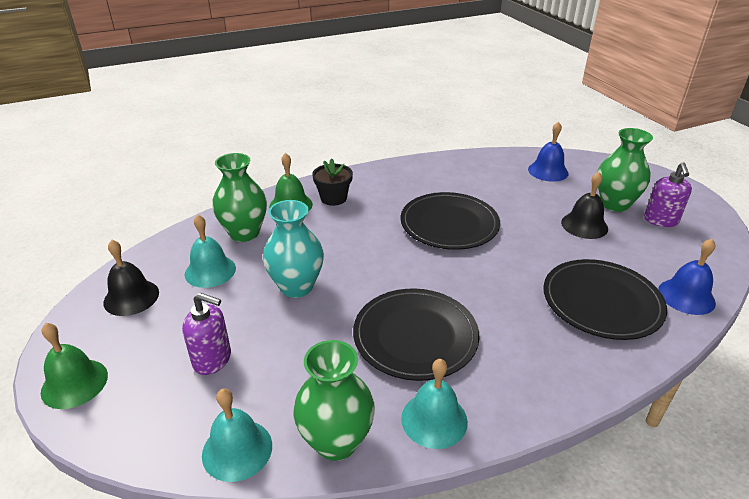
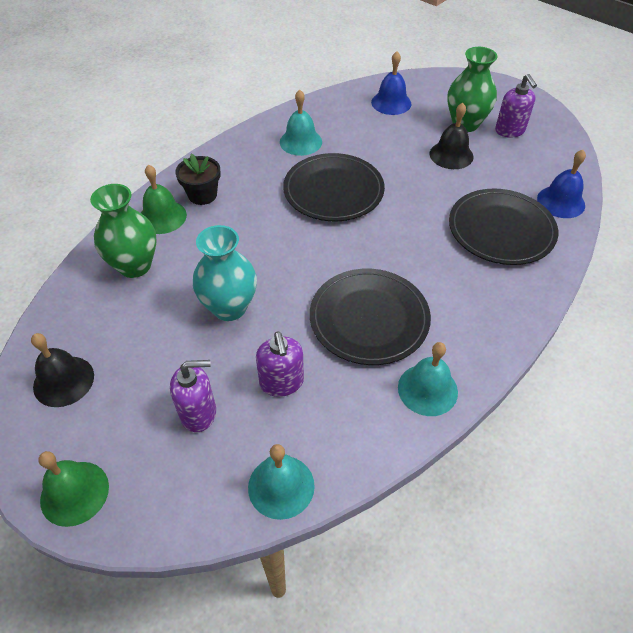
camera: 25 degrees left, 15 degrees up
(210, 271) = (128, 321): turquoise bell -> turquoise bell (300, 142)
(299, 361) = (281, 382): none -> purple soap dispenser
(336, 441) = (360, 442): green vase -> none

